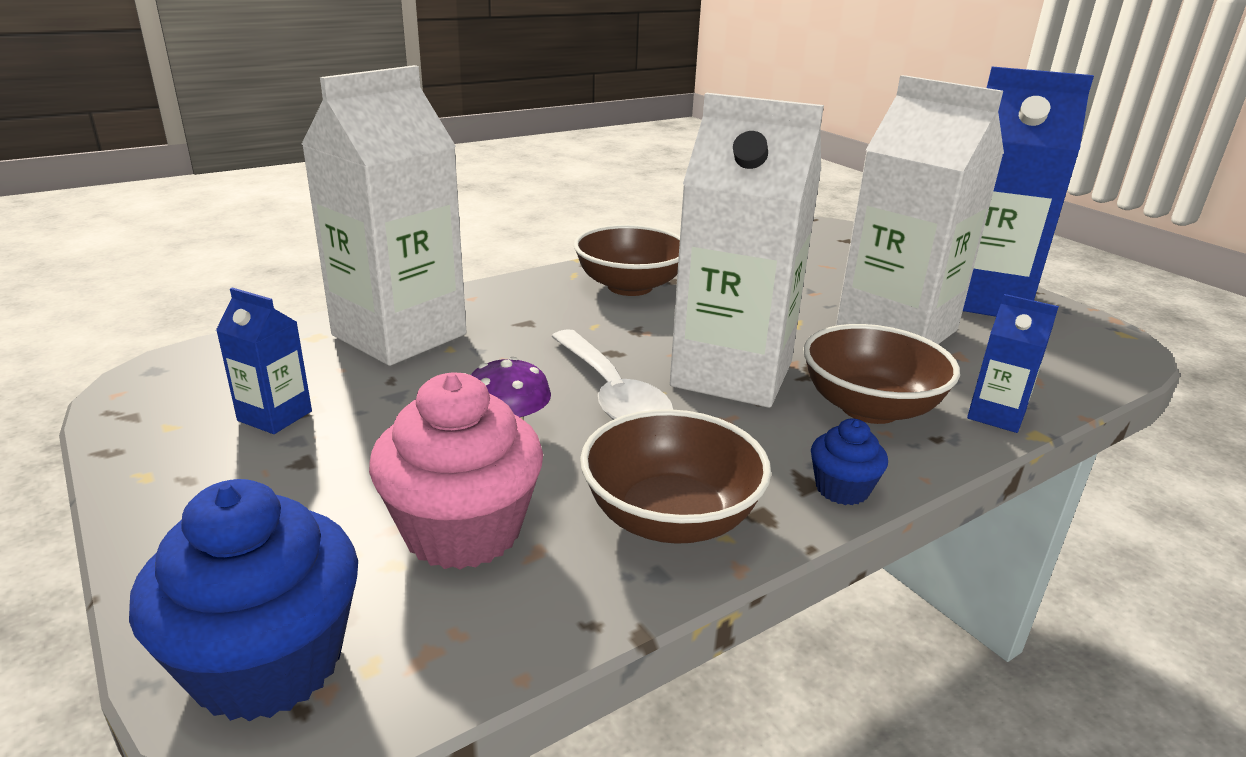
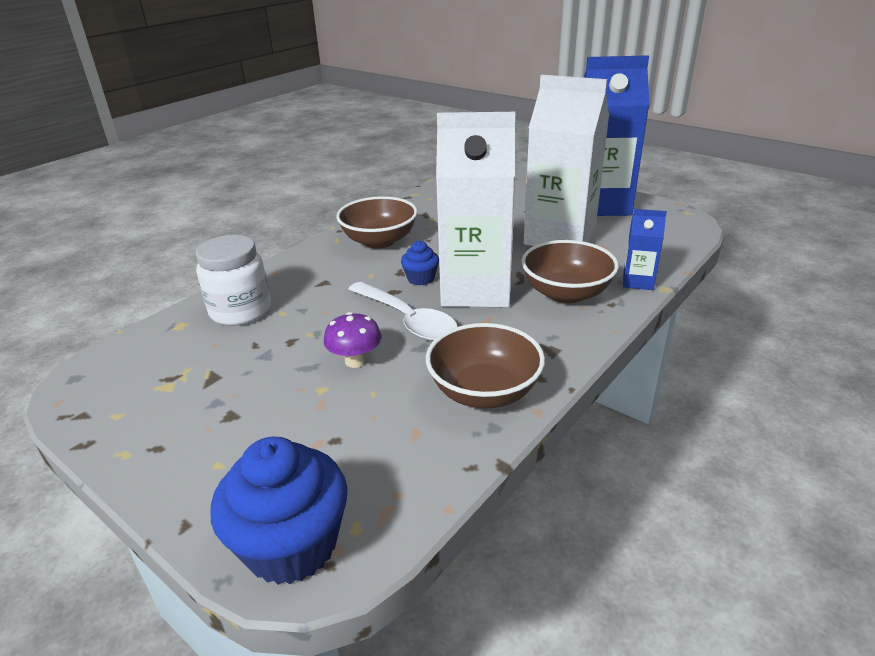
camera: 15 degrees left, 5 degrees up
(275, 416) = (189, 389): blue carton -> none
(399, 335) = (240, 311): white carton -> white jar
(463, 530) = (363, 433): pink cupcake -> none
(842, 489) = (573, 349): blue cupcake -> blue cupcake (421, 278)

